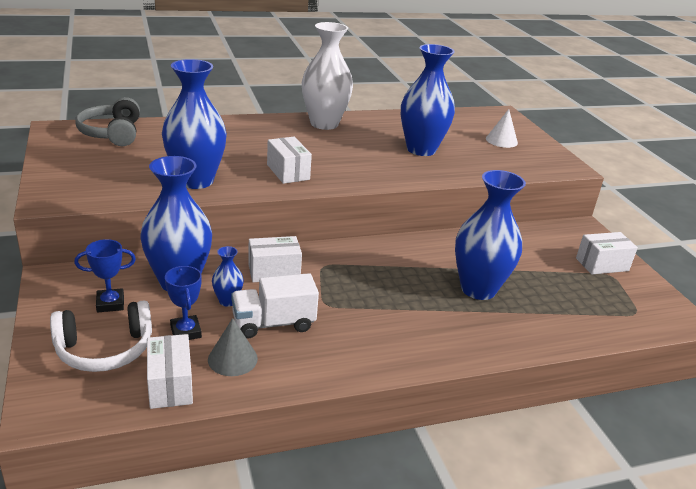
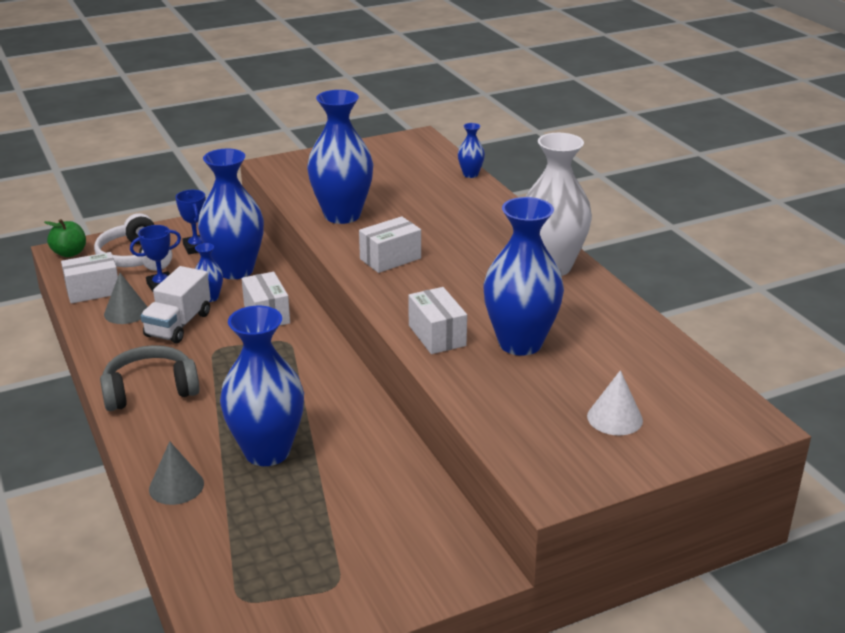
camera: 85 degrees right, 0 degrees up
(51, 408) = (69, 253): none -> green apple
(112, 133) = (426, 161): grey headphones -> grey headphones (150, 390)
(155, 122) = (470, 174): none -> blue vase
(273, 323) = (178, 325): white truck -> white truck turned 135 degrees counterclockwise
(524, 336) = (176, 486): none -> grey cone
(602, 264) = (365, 578): white box -> white box (437, 335)

